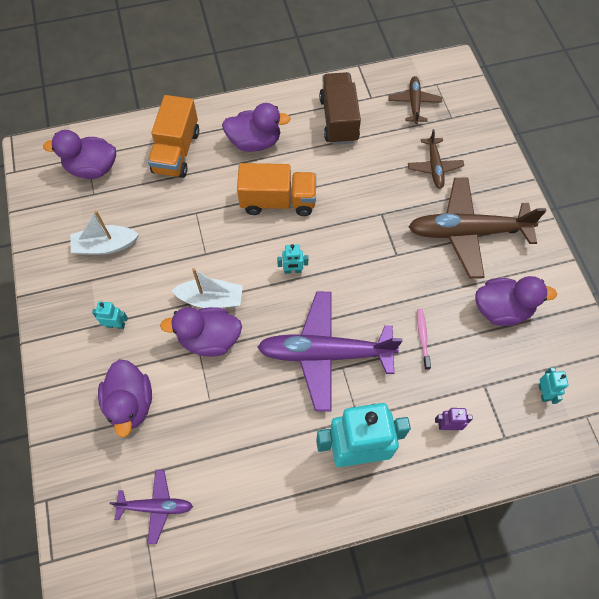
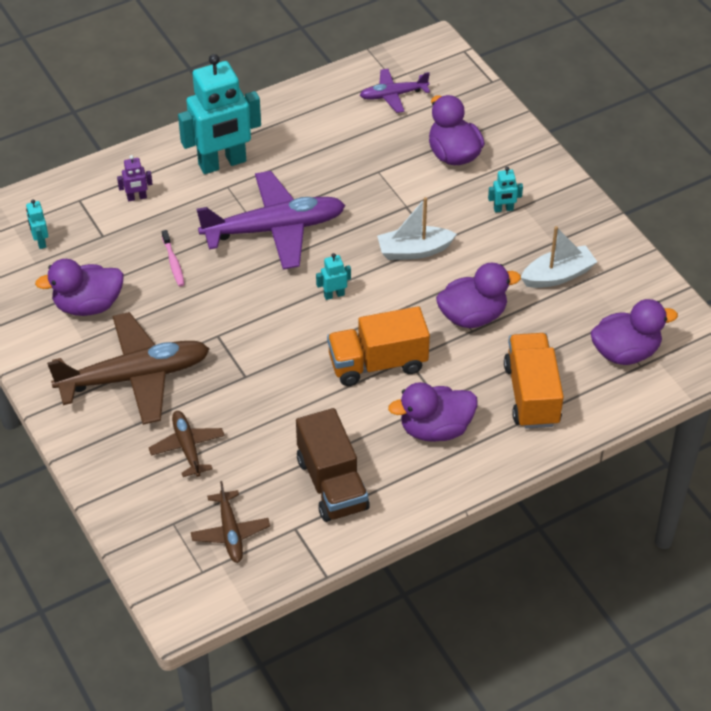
camera: 165 degrees right, 15 degrees down
(209, 339) = (400, 217): purple duck -> purple duck (472, 316)

